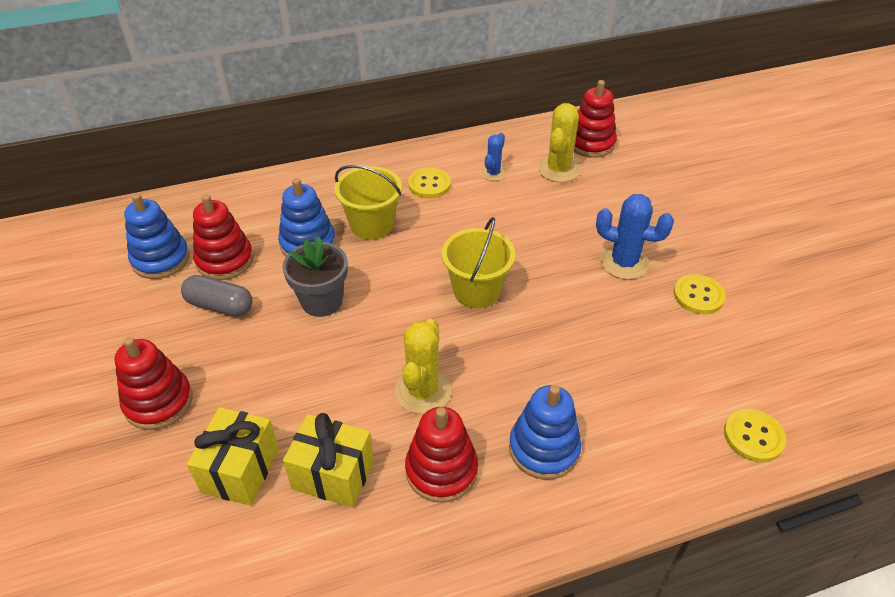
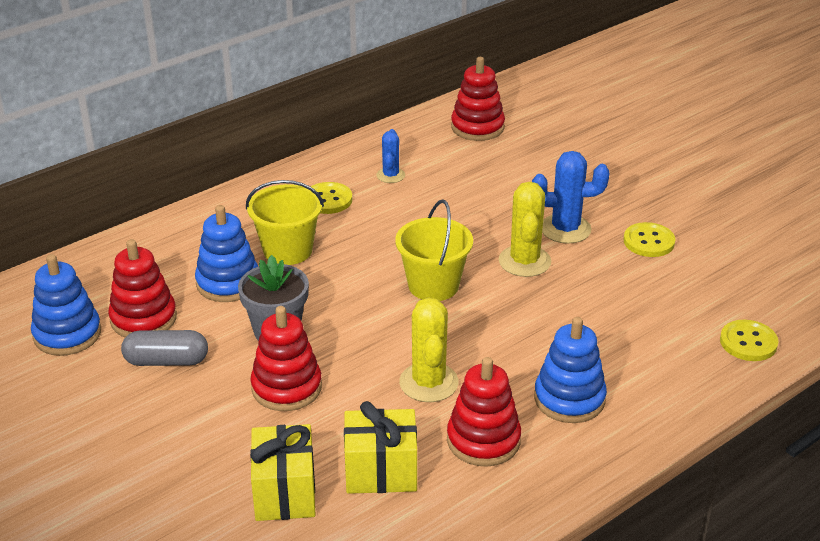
camera: 20 degrees left, 10 degrees down
(158, 402) = (157, 460): red stacking toy -> red stacking toy (286, 387)
(558, 169) = (457, 158): yellow cactus -> yellow cactus (524, 261)

